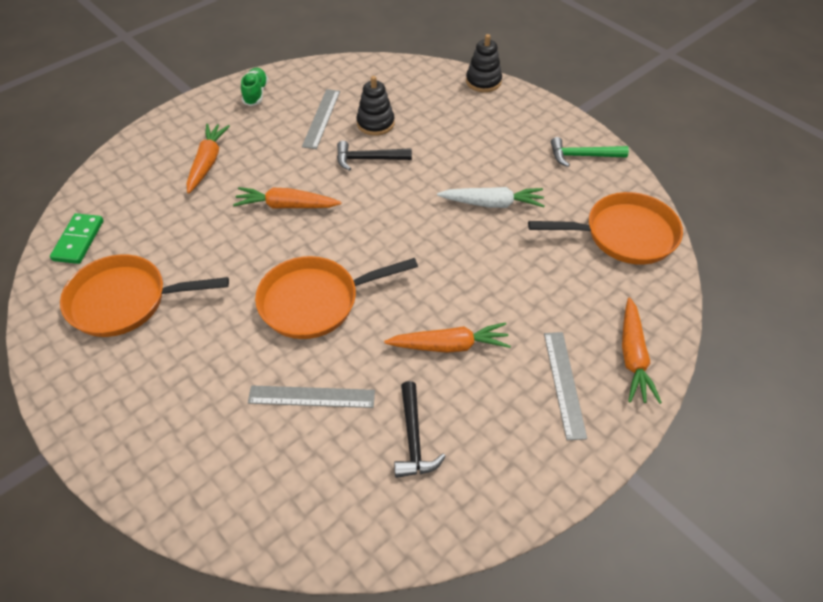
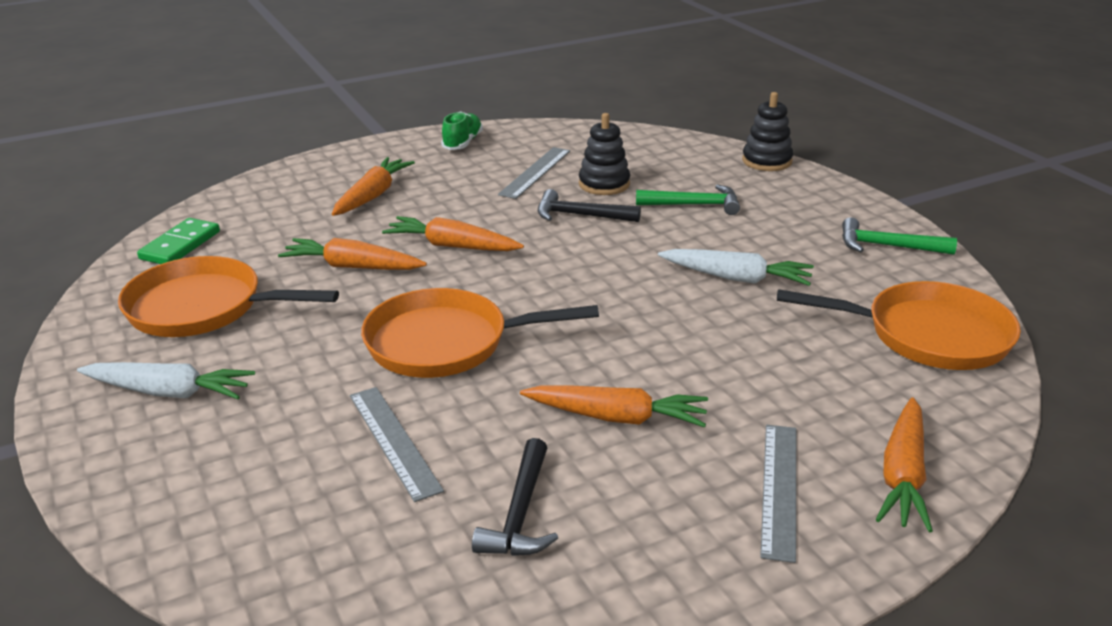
camera: 15 degrees right, 20 degrees down
(136, 386) = (169, 392): none -> white carrot
(221, 239) = (352, 267): none -> orange carrot
(311, 396) = (394, 441): grey ruler -> grey ruler turned 45 degrees clockwise
(445, 135) = (694, 205): none -> green hammer

